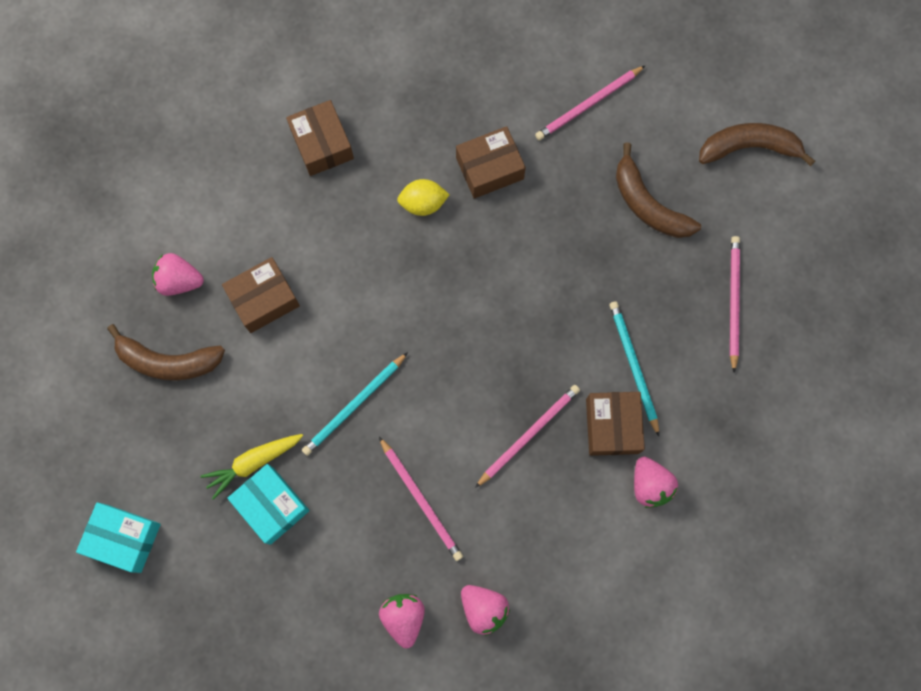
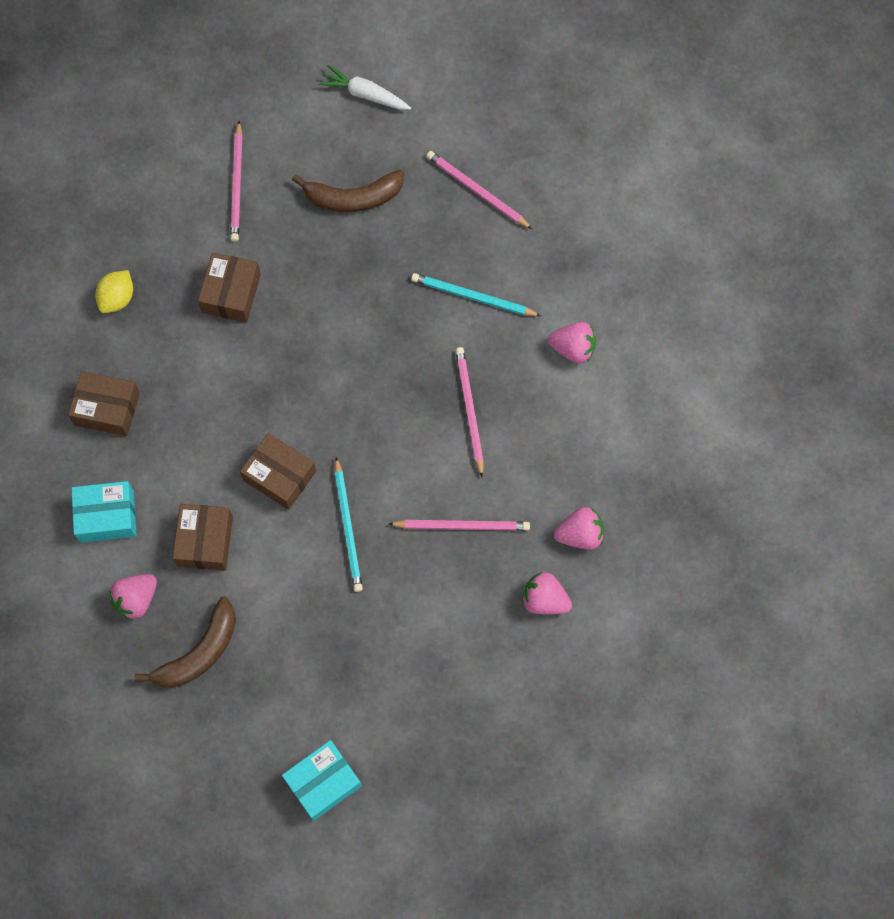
camera: 55 degrees left, 5 degrees down
(253, 463) = (336, 637): yellow carrot -> none
(271, 505) = (382, 645): turquoise box -> turquoise box (107, 516)
(423, 203) = (221, 363): yellow lemon -> yellow lemon (117, 298)
(612, 426) = (508, 344): brown box -> brown box (279, 476)
(749, 147) = (364, 94): brown banana -> white carrot

